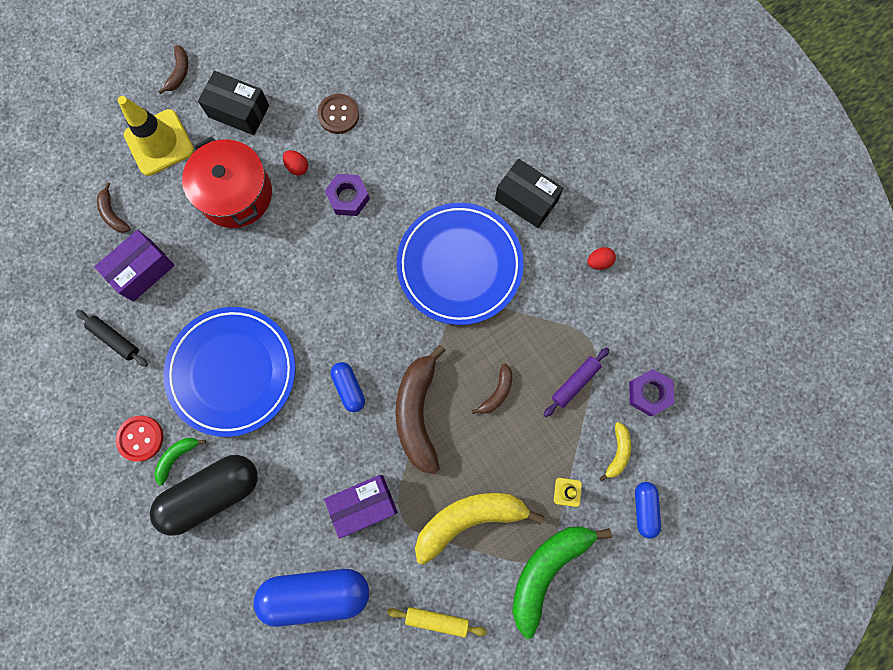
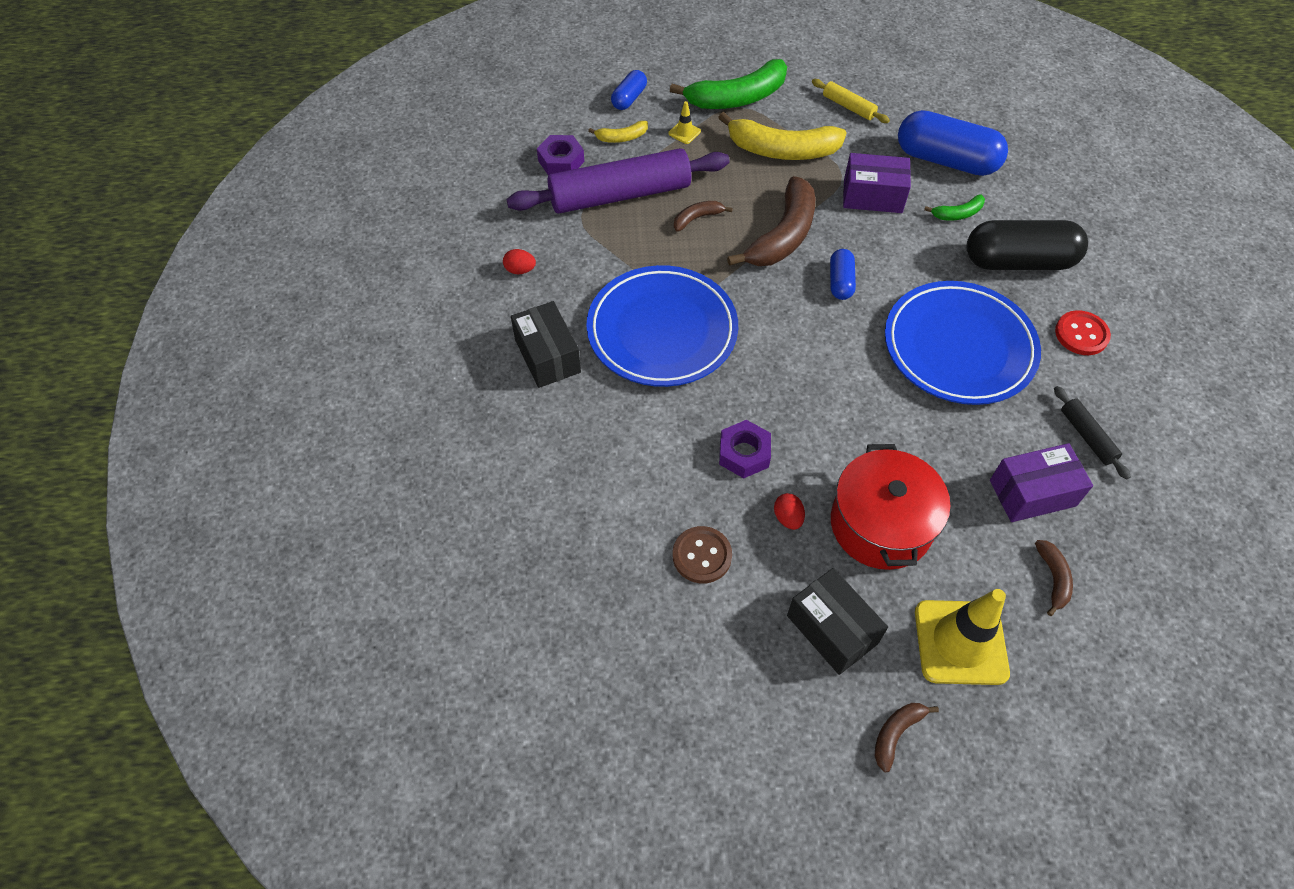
camera: 150 degrees left, 20 degrees down
(177, 457) = (1046, 303): green banana -> green banana (957, 214)
(575, 383) = (620, 195): purple rolling pin -> purple rolling pin, size x2.29
(617, 452) = (621, 137): yellow banana -> yellow banana turned 150 degrees counterclockwise

